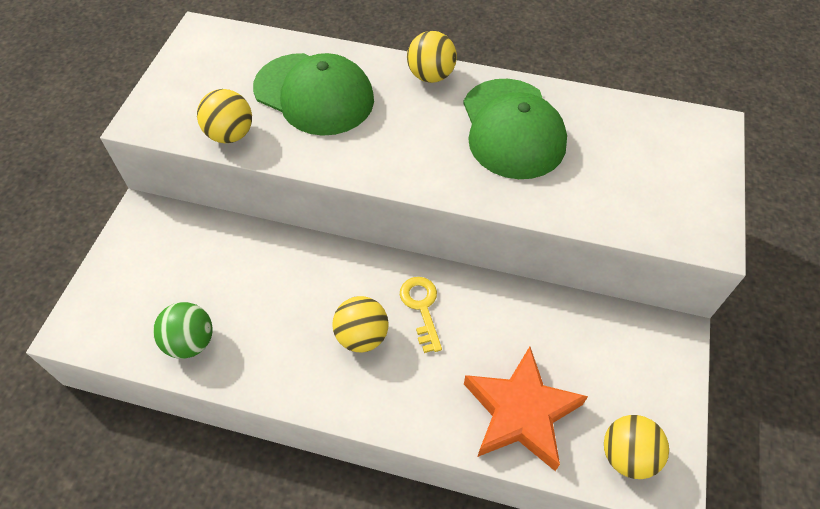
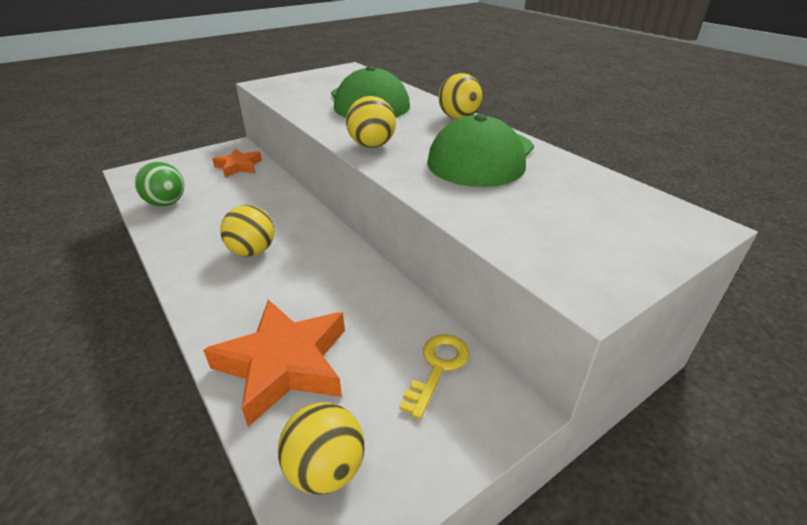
camera: 40 degrees right, 20 degrees down
(193, 242) = (239, 166): none -> orange star
(230, 134) = (295, 100): yellow ball -> yellow ball (372, 145)
(421, 307) = (312, 259): yellow key -> yellow key (438, 367)

